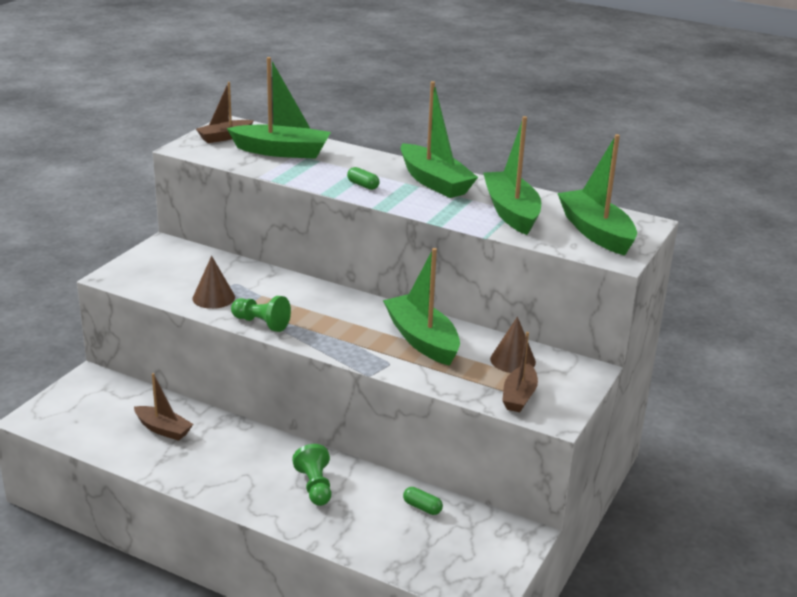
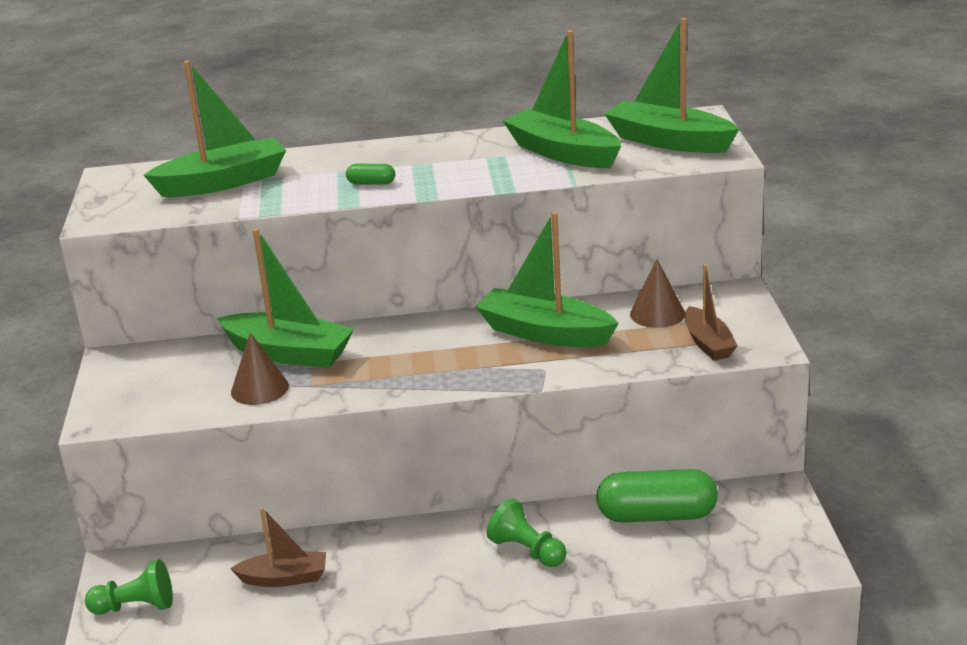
camera: 30 degrees left, 0 degrees up
(225, 137) = (128, 191): brown boat -> none
(261, 323) = (353, 391): green pawn -> green pawn (136, 607)
(422, 507) = (657, 515): green capsule -> green capsule, size x2.23
(434, 182) = (441, 153): green boat -> green boat (289, 353)

